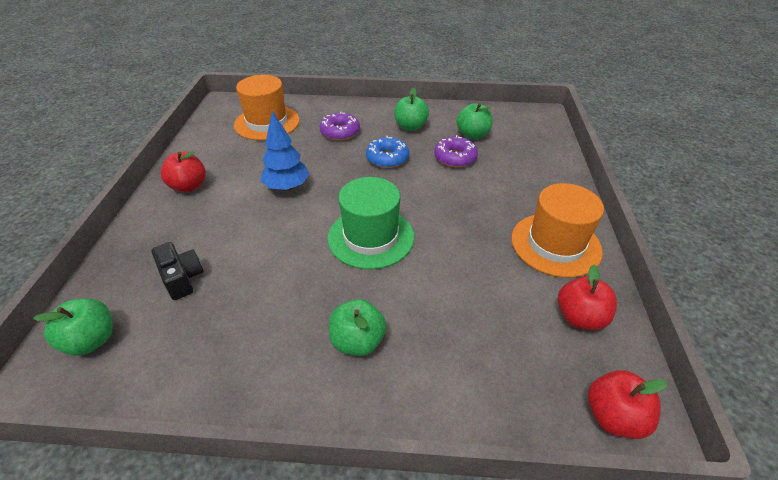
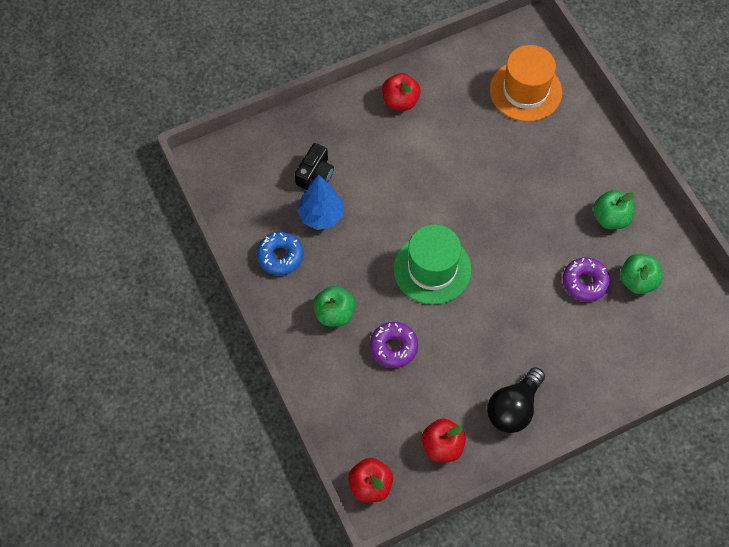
camera: 60 degrees right, 20 degrees up
(91, 340) = (243, 165): green apple -> none
(287, 187) = (448, 172): blue tree -> blue tree (321, 216)
(340, 132) = (555, 162): purple donut -> purple donut (393, 347)
(387, 158) = (542, 226): blue donut -> blue donut (280, 256)
(555, 244) = (514, 408): orange hat -> black light bulb

